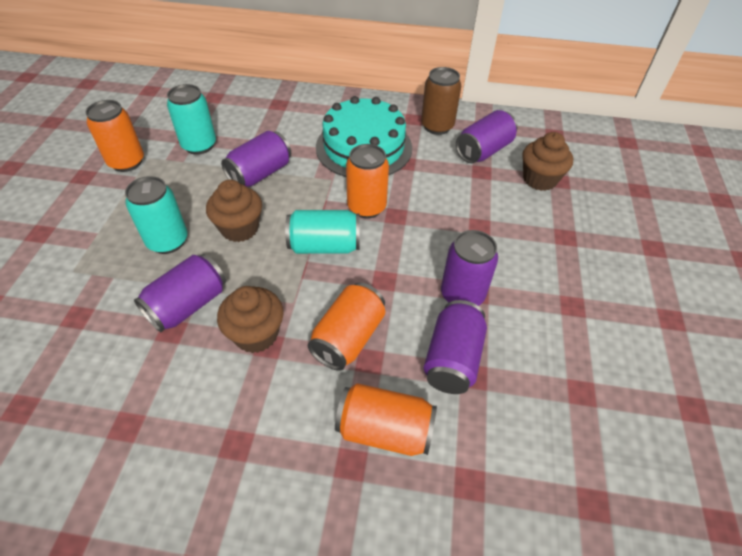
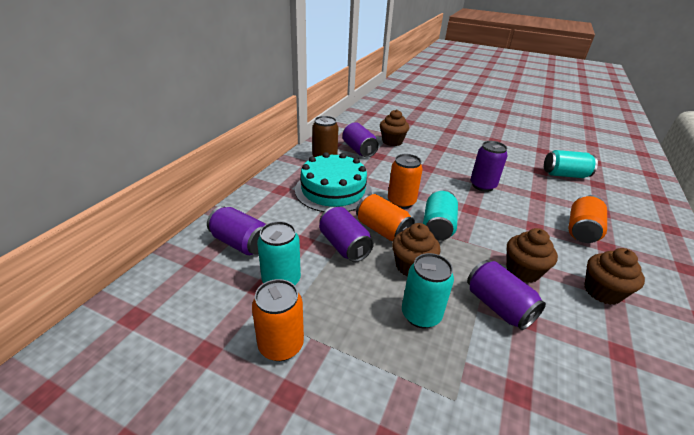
camera: 75 degrees left, 15 degrees down
(233, 428) = (602, 291): none -> brown cupcake
(348, 338) = (519, 231): orange can -> orange can (382, 230)
(452, 359) = (528, 199): purple can -> purple can (240, 243)
(593, 437) = (564, 175): none -> turquoise can

